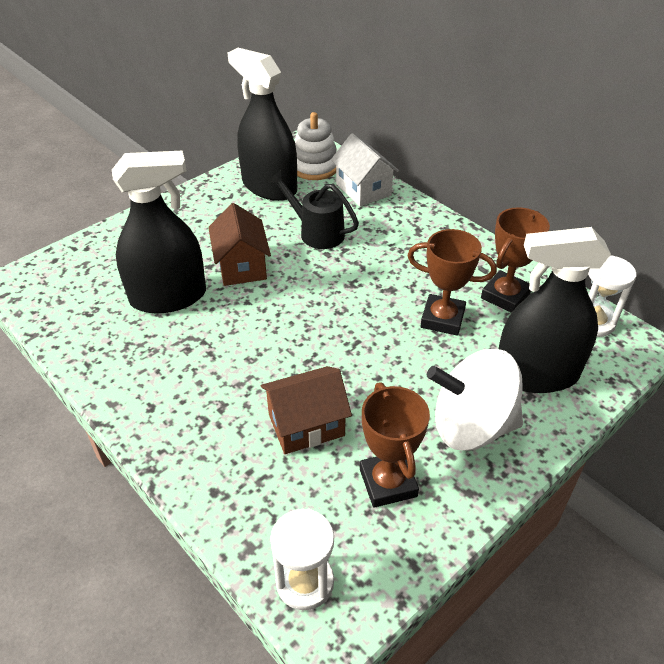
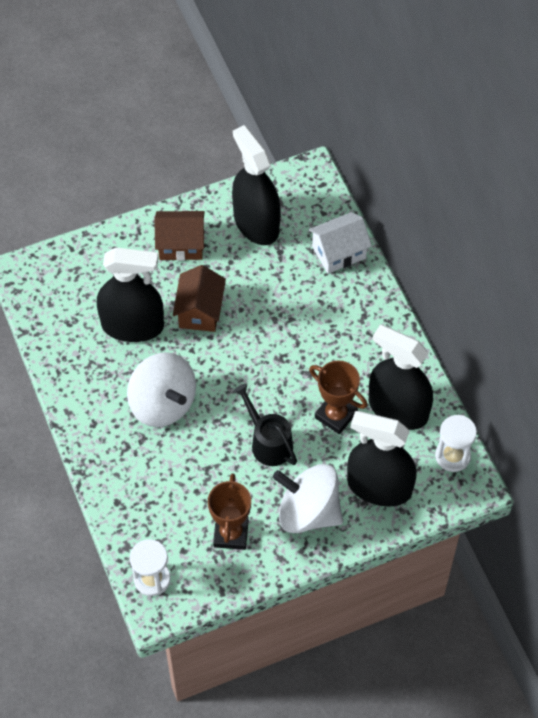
camera: 20 degrees right, 15 degrees up
(234, 361) = (163, 403): none -> white spinning top
(306, 425) = (194, 473): brown house -> brown house (181, 245)
(315, 167) = (307, 209): white stacking toy -> none
(316, 232) = (275, 292): black watering can -> black watering can (268, 442)
(363, 189) = (339, 252): white house -> white house turned 75 degrees clockwise
(505, 296) = (398, 409): brown trophy -> black spray bottle

